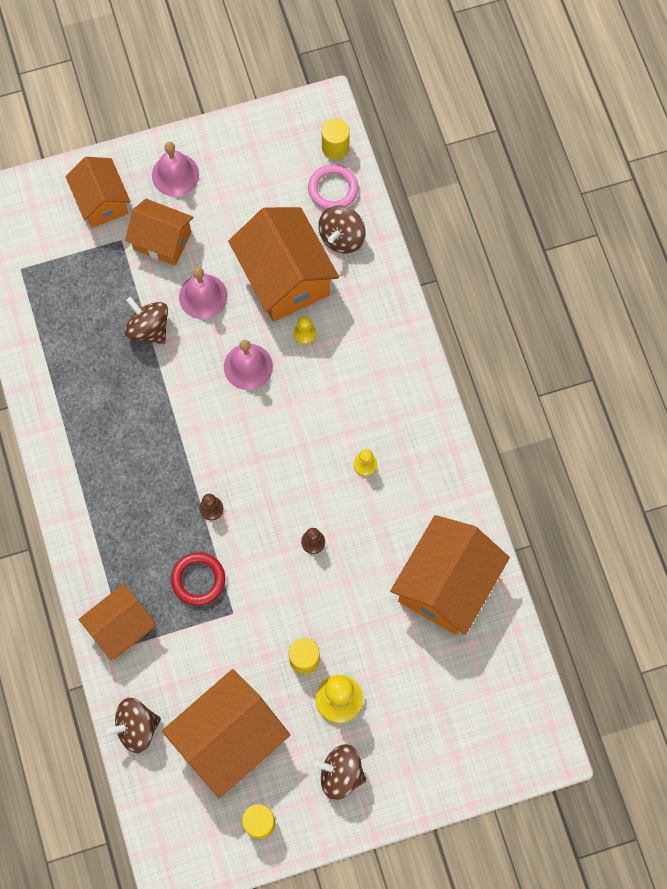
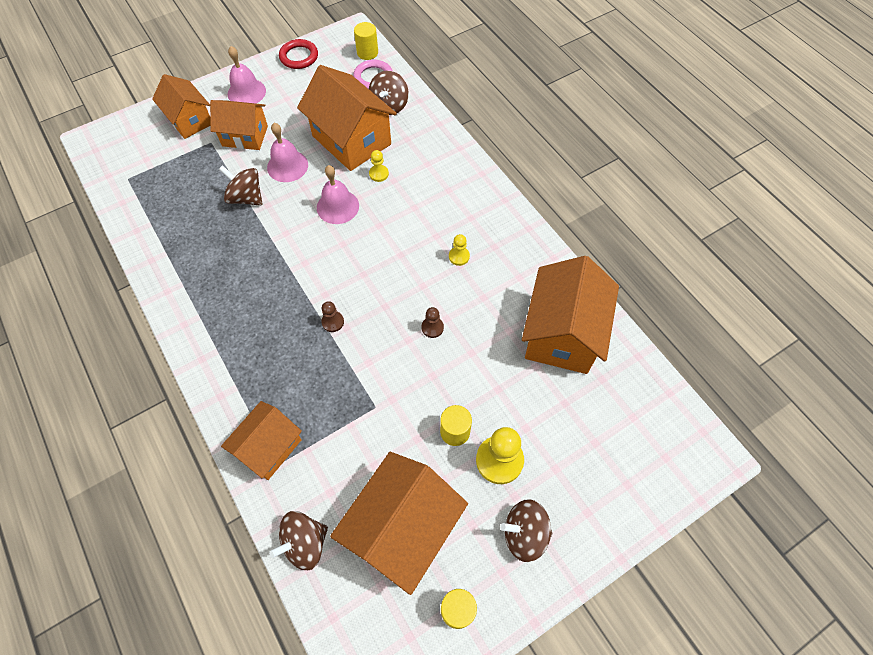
camera: 15 degrees left, 10 degrees down
(198, 580) = (335, 385): red ring -> red ring (299, 57)

